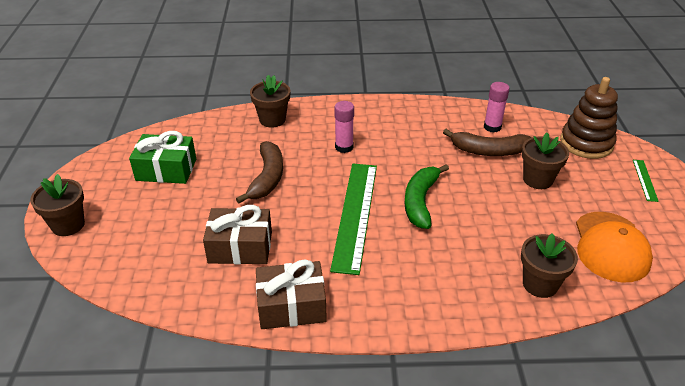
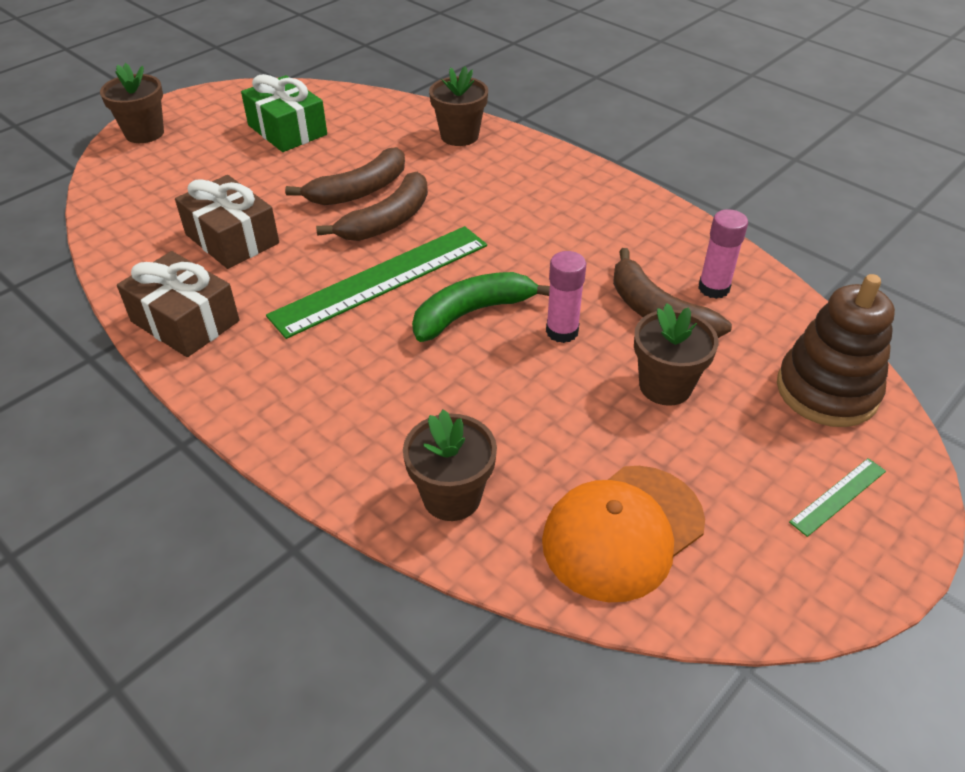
camera: 45 degrees right, 5 degrees up
(309, 184) = (387, 221): none -> brown banana
(344, 147) = (486, 205): pink glue stick -> pink glue stick (562, 331)

